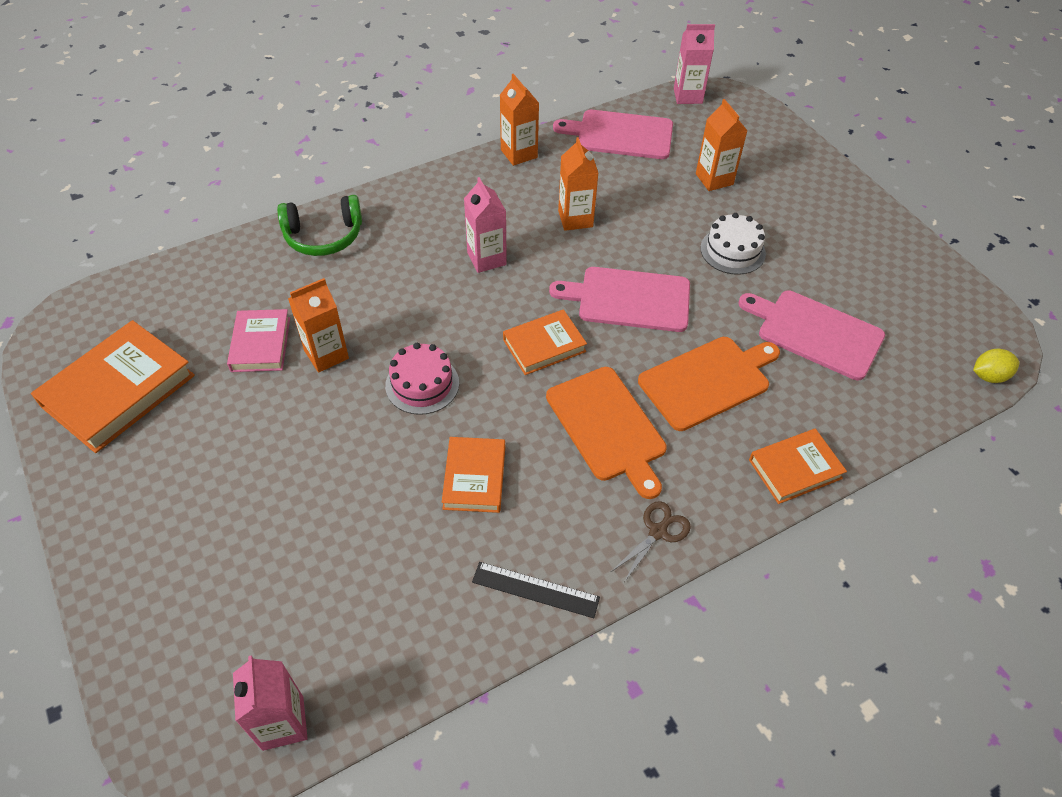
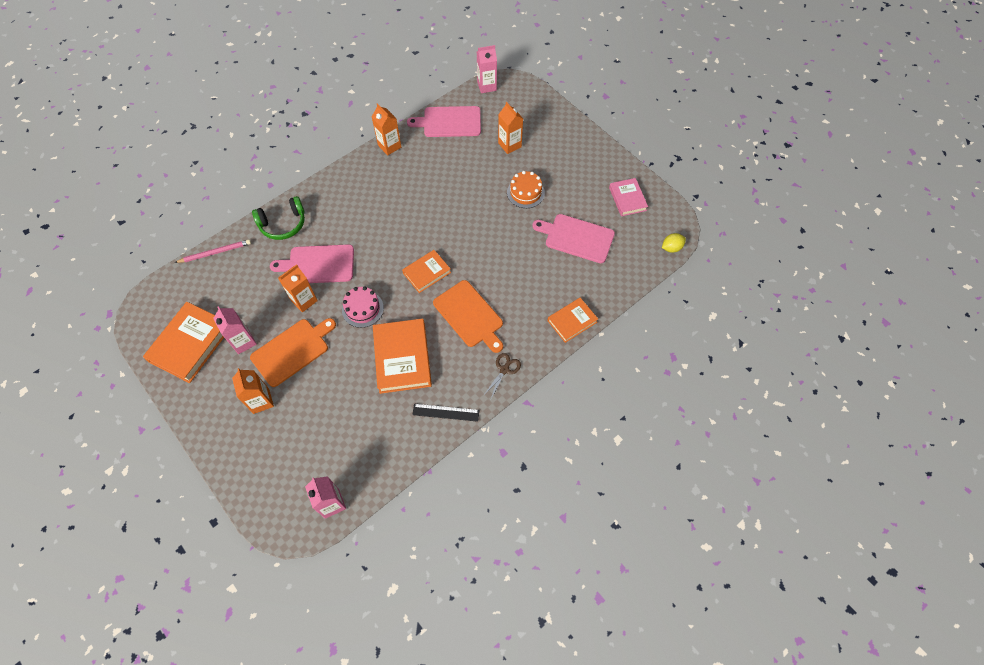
camera: 10 degrees left, 10 degrees up
(204, 260) = (215, 252): none -> pink pencil
(260, 344) = (264, 301): pink book -> pink book (627, 199)
(474, 478) = (402, 358): orange book -> orange book, size x1.67
(486, 258) = (383, 222): pink carton -> pink carton (243, 342)
(575, 219) = (431, 186): orange carton -> orange carton (261, 401)
(629, 299) = (470, 235): pink cutting board -> pink cutting board (318, 264)
(707, 381) = (520, 278): orange cutting board -> orange cutting board (292, 351)
(732, 251) = (525, 192): white cake -> orange cake

